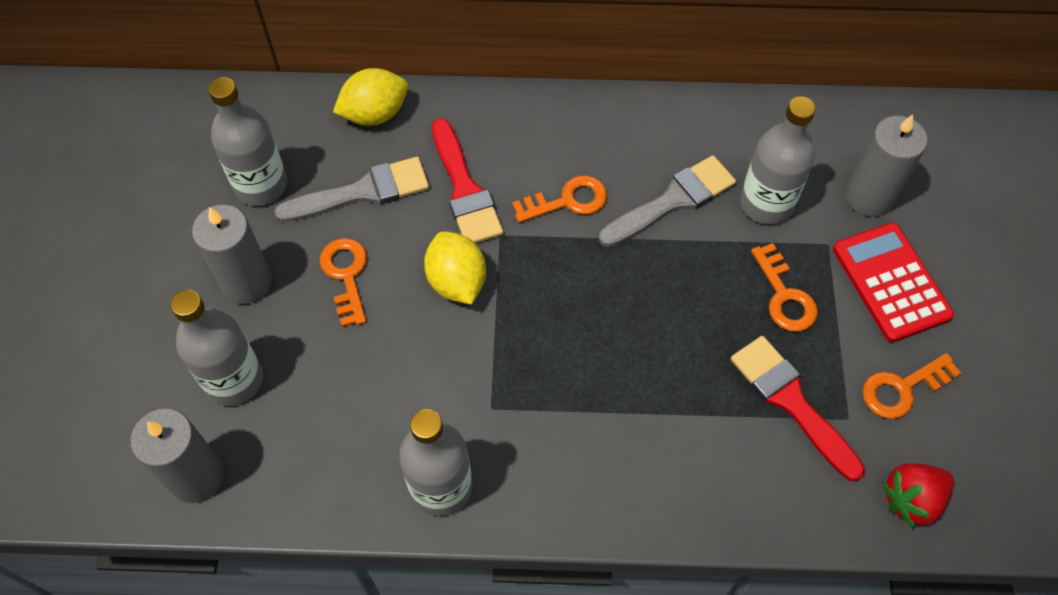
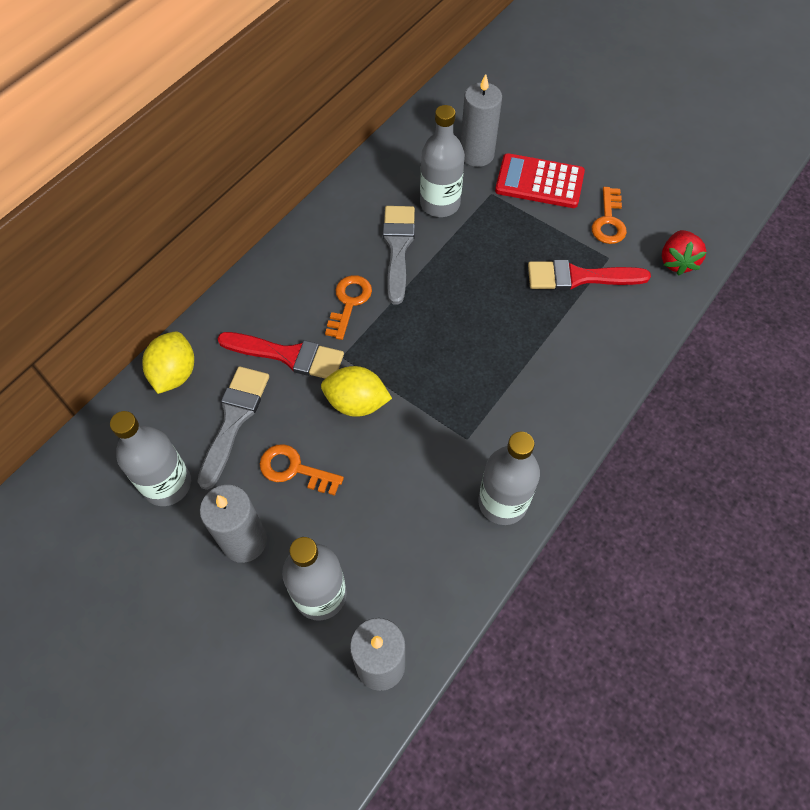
camera: 55 degrees left, 0 degrees up
(784, 296) = (509, 236): orange key -> none

